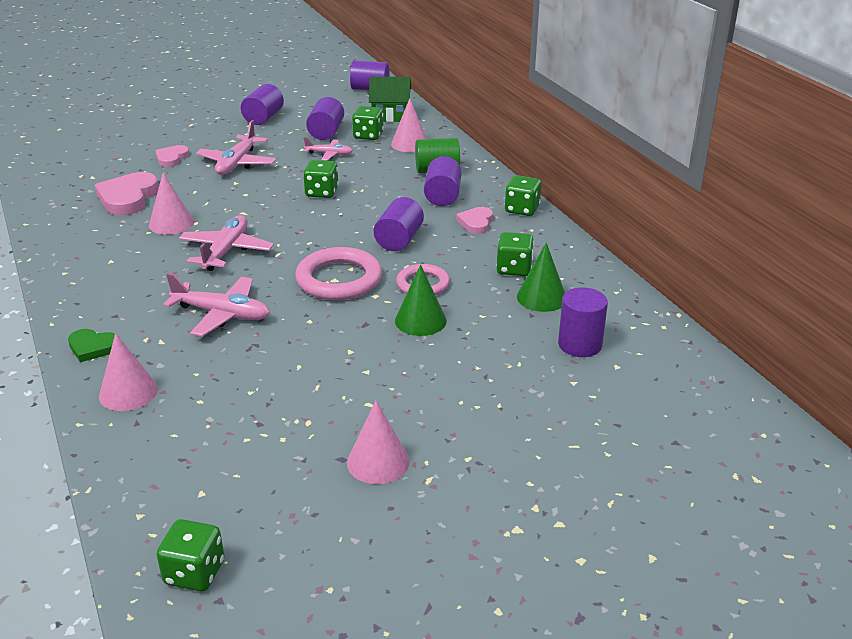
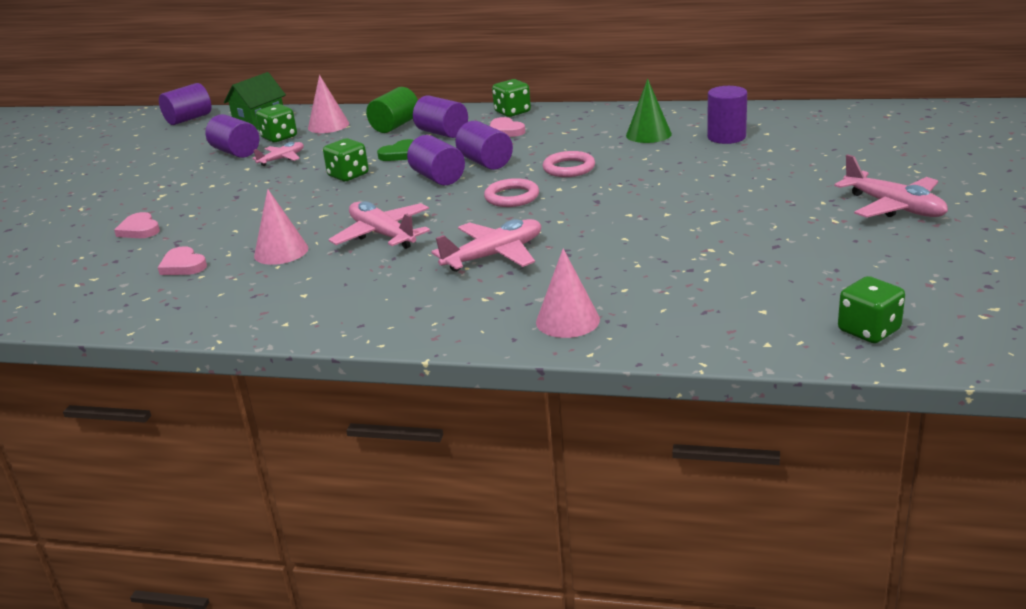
camera: 50 degrees left, 5 degrees down
(93, 347) = (462, 327): green heart -> green heart (400, 154)
(128, 198) = (183, 265): pink heart -> pink heart, size x0.58
(237, 163) = (217, 200): pink plane -> pink plane (894, 207)
(263, 118) = (146, 172): purple cylinder -> purple cylinder (438, 178)
(339, 279) = (512, 197): pink ring -> pink ring, size x0.62
(378, 462) = (794, 233): pink cone -> none
(420, 320) = (621, 180): green cone -> none
(514, 269) = (595, 134): green dice -> none

